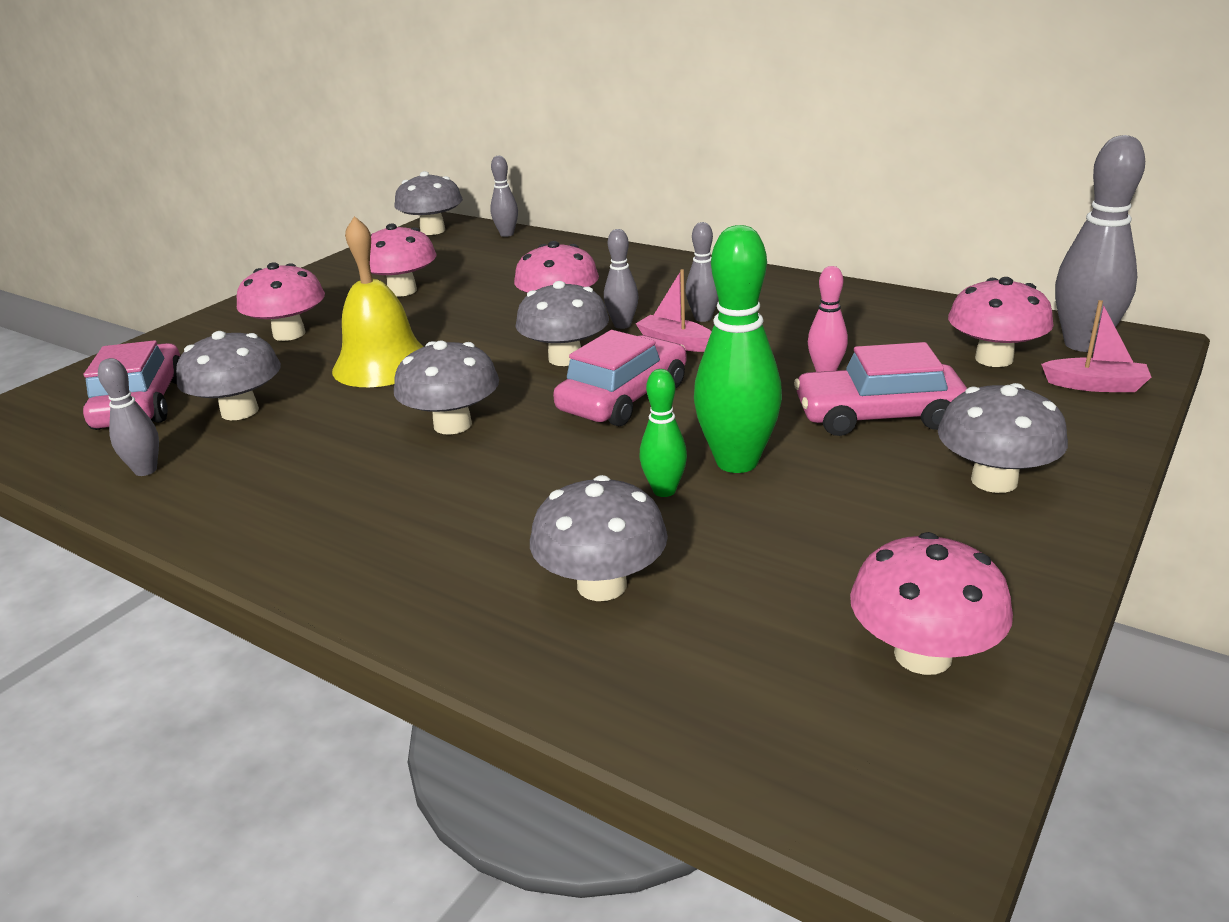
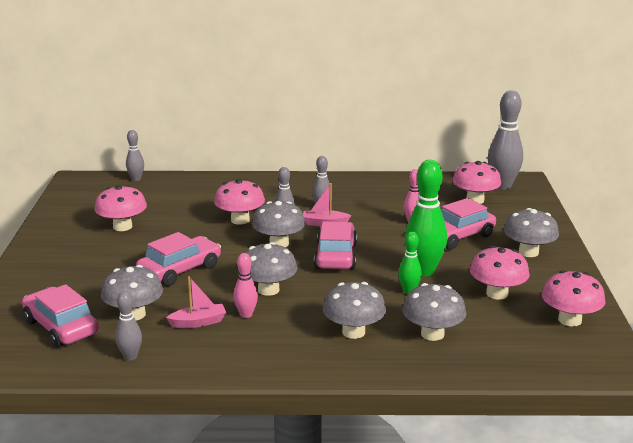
camera: 35 degrees left, 5 degrees down
(289, 334) = (90, 267): pink mushroom -> pink mushroom (497, 293)
(368, 454) = (246, 314): none -> pink bowling pin
(382, 364) = (180, 270): yellow bell -> pink car
(432, 231) = (80, 185): grey mushroom -> grey mushroom (353, 332)
(1095, 385) = (525, 203): pink boat -> pink boat (198, 322)

